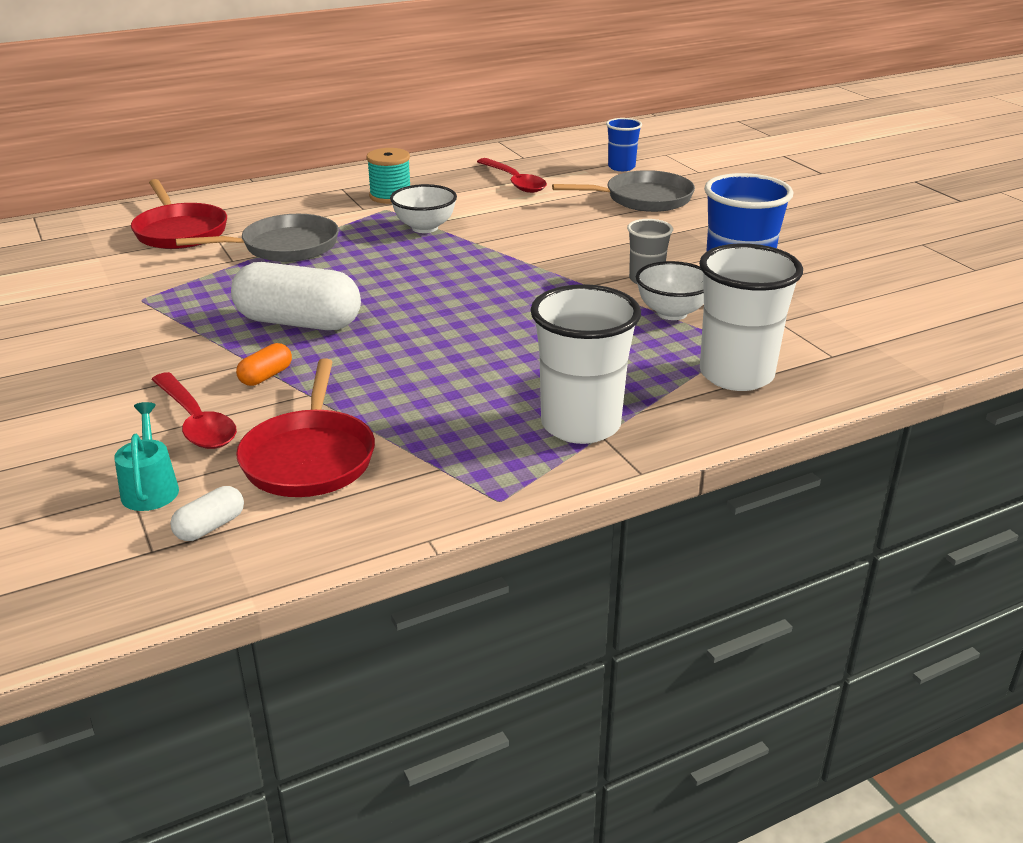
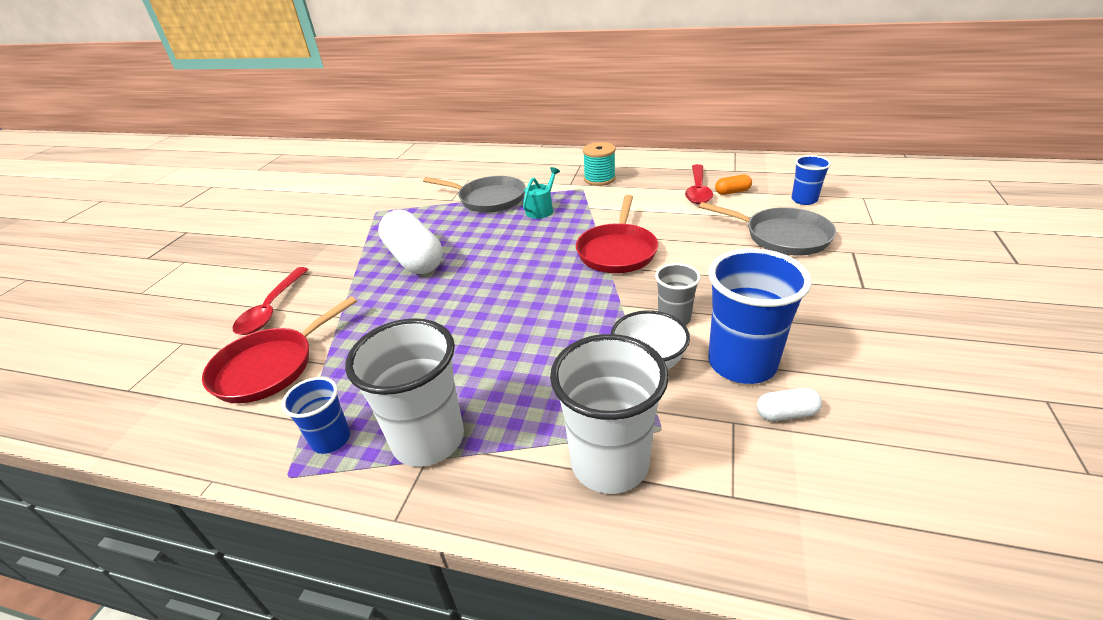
camera: 45 degrees right, 5 degrees up
(150, 488) = (191, 345): turquoise watering can -> turquoise watering can (541, 209)
(179, 231) = (457, 171): red pan -> red pan (617, 251)
(210, 527) = (165, 390): white capsule -> white capsule (786, 414)
(266, 376) = (343, 292): orange capsule -> orange capsule (732, 192)
(424, 228) = (584, 211): white bowl -> none
(492, 465) = (331, 439): none -> blue cup

